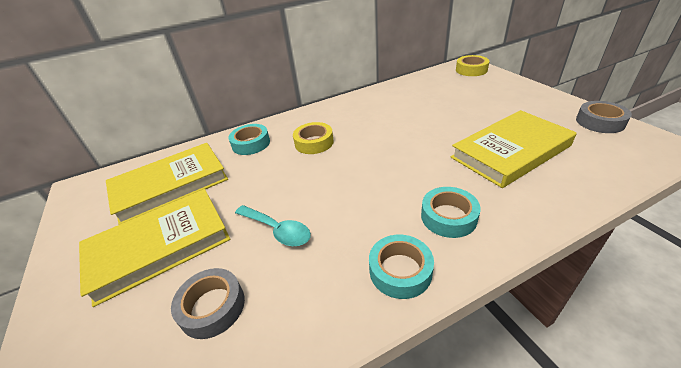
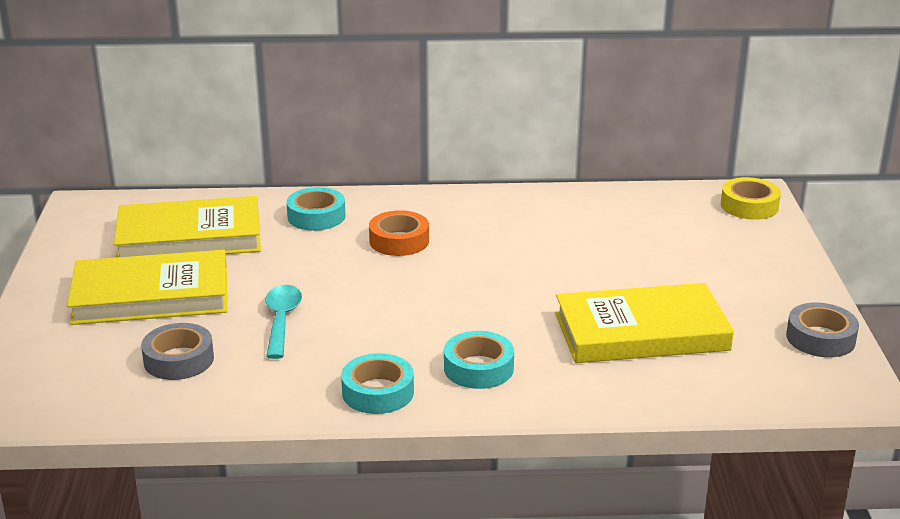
camera: 20 degrees right, 10 degrees down
(277, 230) = (281, 320): turquoise spoon -> turquoise spoon turned 150 degrees counterclockwise
(314, 142) = (399, 241): yellow tape -> orange tape

